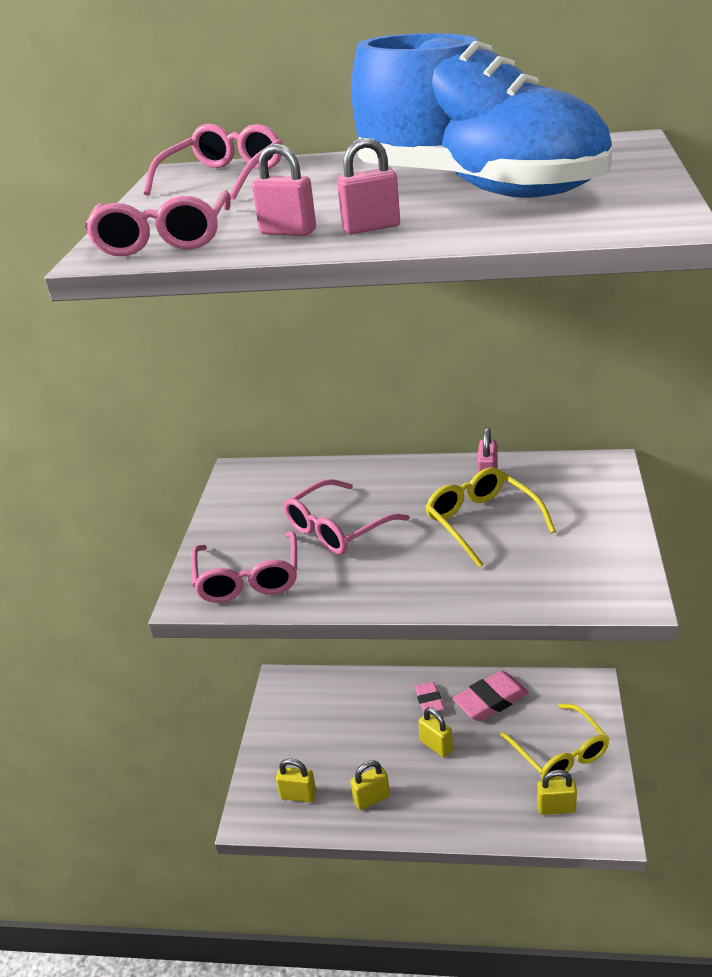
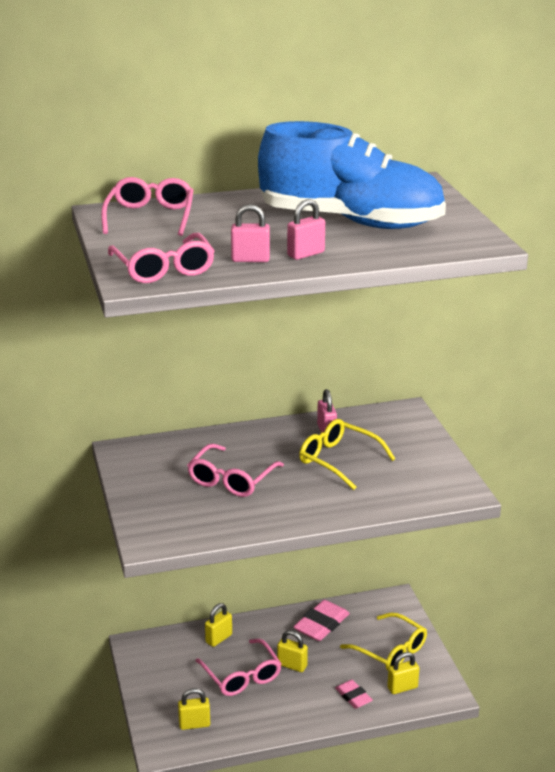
camera: 25 degrees left, 5 degrees down
(248, 578) = (184, 523): pink glasses -> pink glasses (241, 675)
(371, 799) = (257, 713): yellow padlock -> yellow padlock (219, 638)
(429, 700) = (271, 634): pink eraser -> pink eraser (353, 697)

